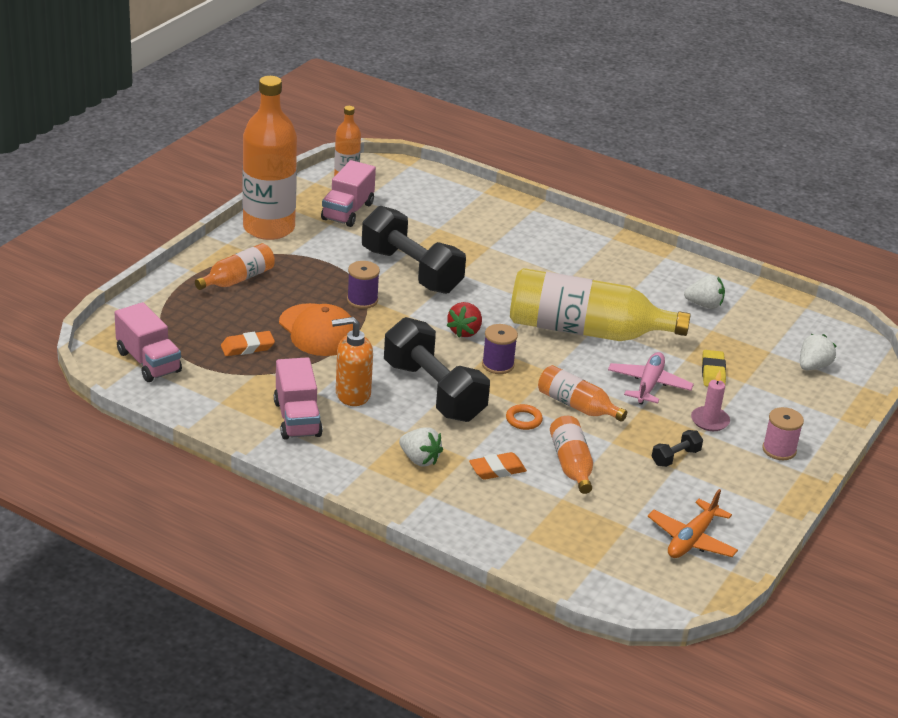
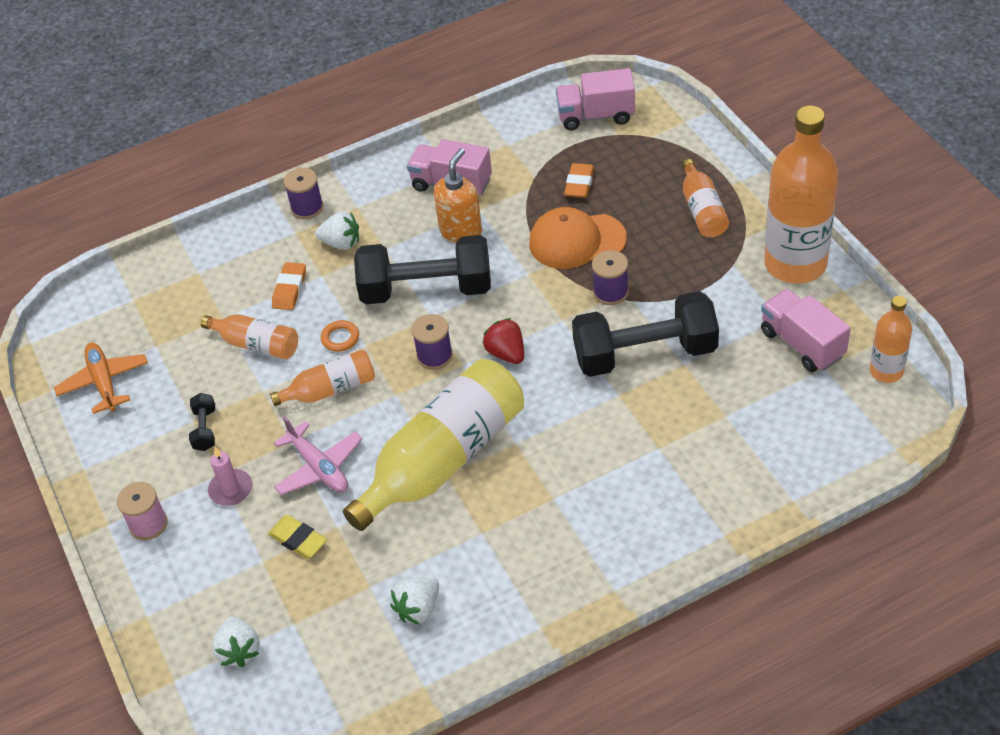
camera: 130 degrees right, 15 degrees up
(392, 499) = (307, 208): none -> purple spool
(419, 459) = (341, 243): white strawberry -> white strawberry turned 150 degrees counterclockwise

